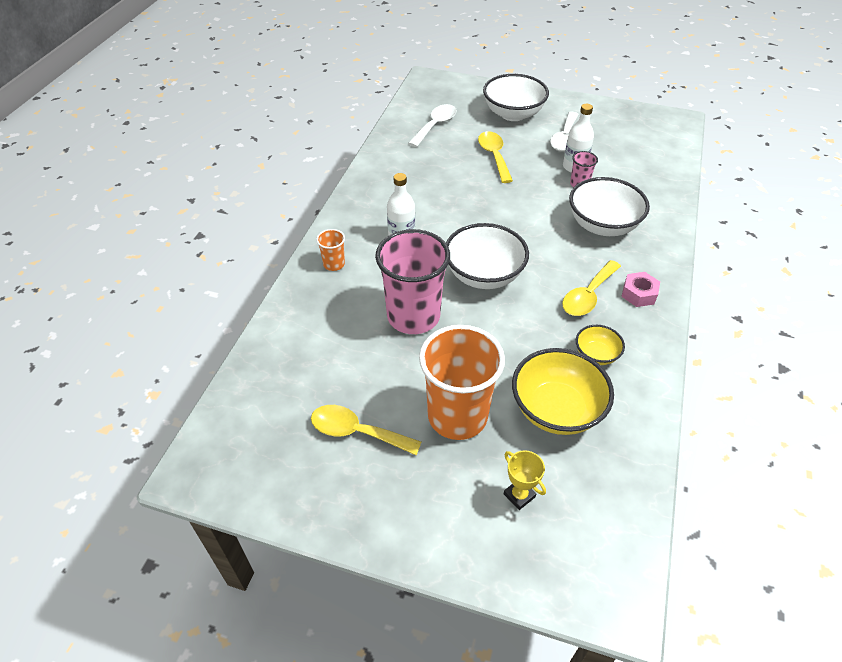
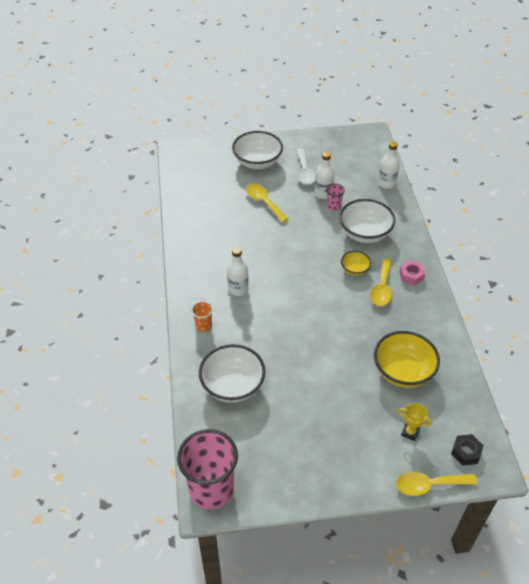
camera: 25 degrees left, 0 degrees up
(357, 432) = (293, 434): yellow spoon -> yellow spoon (429, 485)
(413, 316) = (281, 343): pink cup -> pink cup (211, 489)
(435, 125) = (207, 189): white spoon -> none
(457, 416) = (348, 399): orange cup -> none
(484, 275) = (309, 297): white bowl -> white bowl (232, 386)
(588, 559) = (466, 452): none -> black nut
(596, 355) = (407, 327): yellow bowl -> yellow bowl (354, 270)
(666, 178) = (386, 183): none -> white bottle

